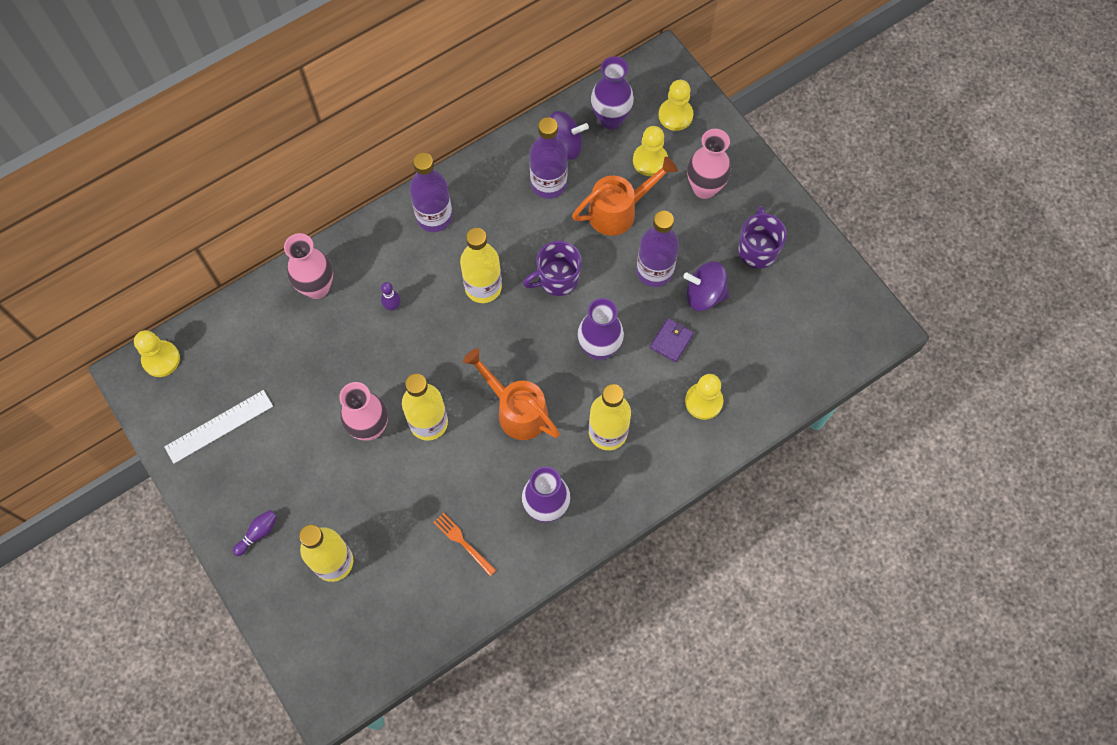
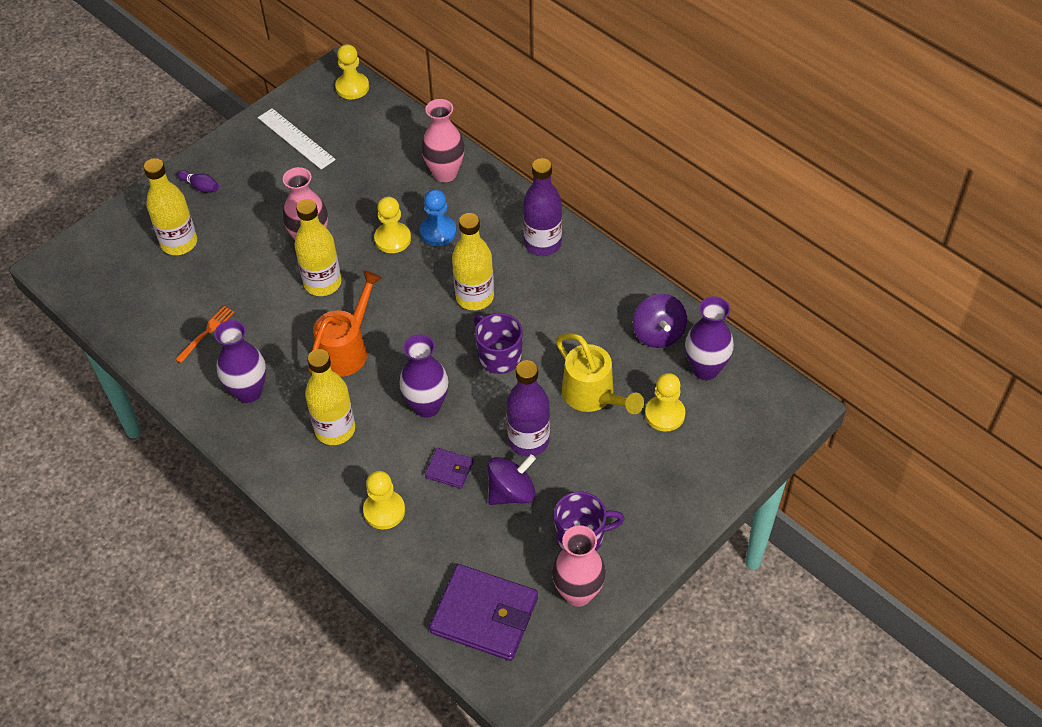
camera: 80 degrees right, 15 degrees down
(392, 306) = (438, 232): purple bowling pin -> blue pawn
(548, 184) = (608, 329): purple bottle -> none
(619, 211) = (593, 396): orange watering can -> yellow watering can
(675, 115) = (731, 429): yellow pawn -> yellow pawn (392, 239)
(704, 188) = (645, 472): pink vase -> pink vase (578, 593)
(704, 295) = (511, 492): purple spinning top -> purple spinning top turned 60 degrees clockwise
(818, 337) = (484, 615): none -> purple wallet

